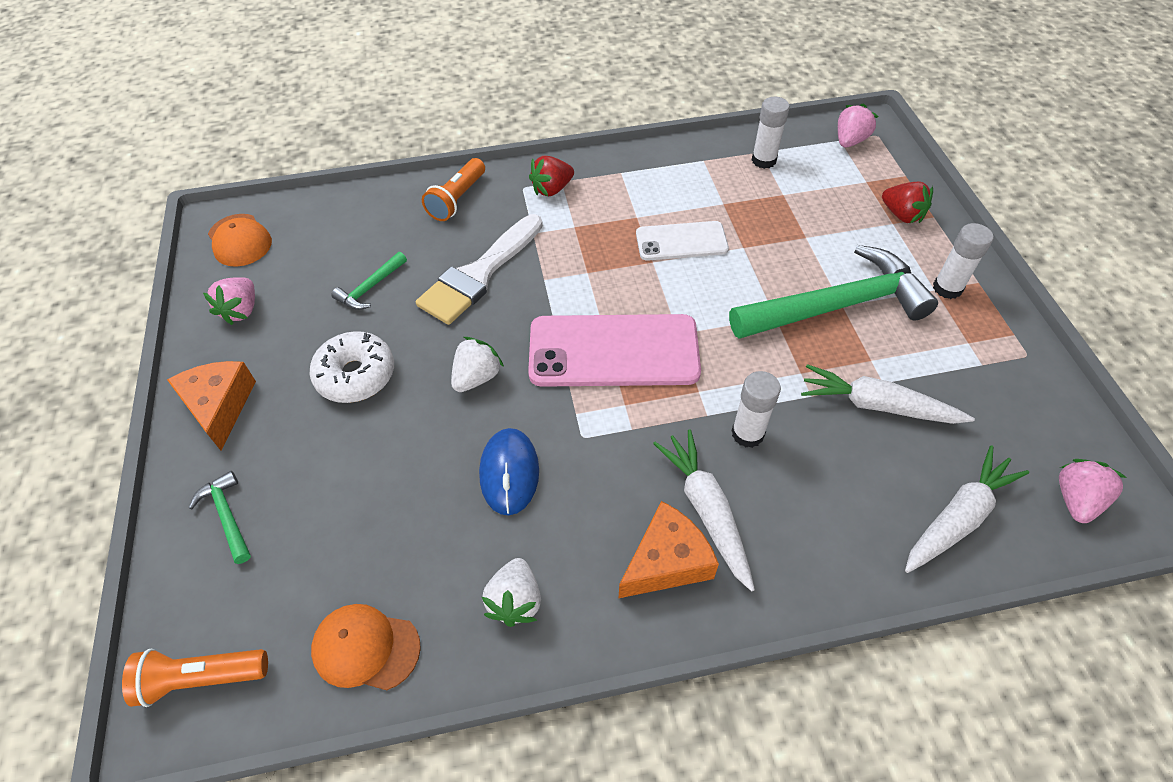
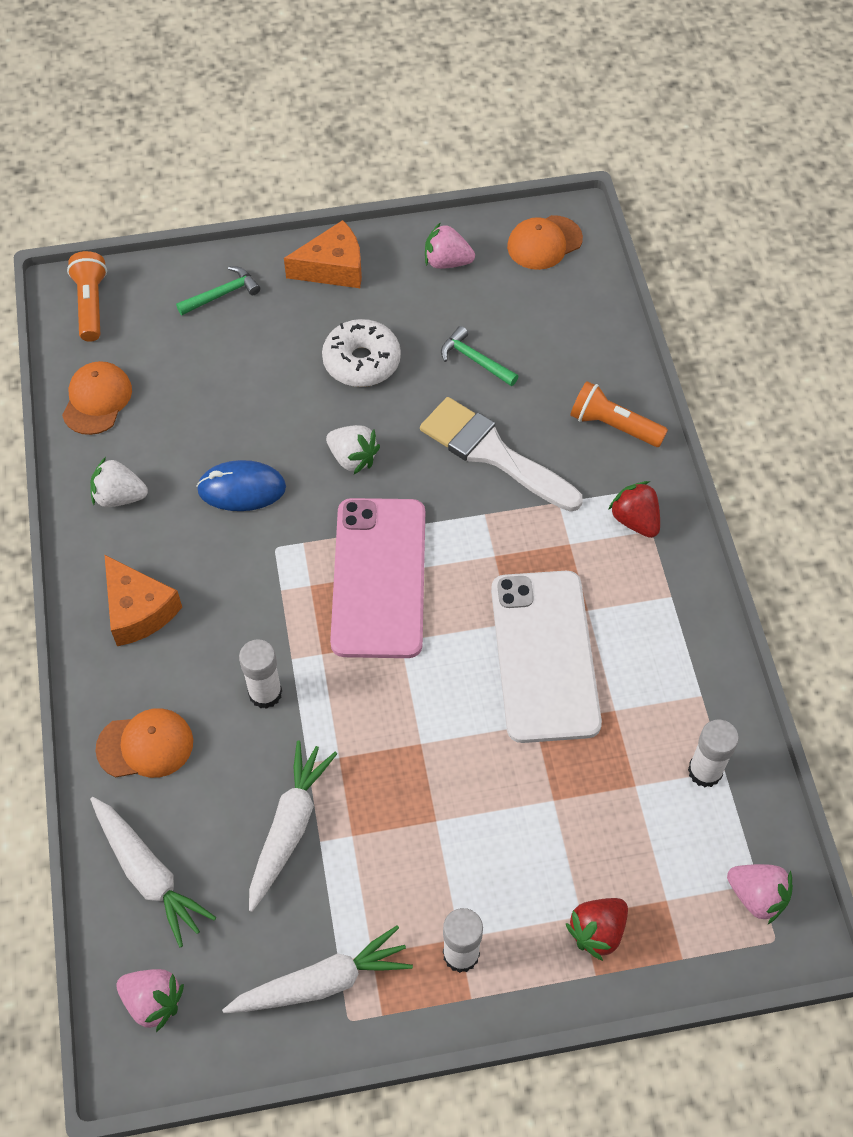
camera: 90 degrees right, 5 degrees up
(681, 241) = (545, 655): white phone -> white phone, size x1.71
(706, 510) = (184, 647): white carrot -> white carrot (322, 982)
(824, 535) = (145, 745): none -> orange cap
(836, 306) = (435, 814): green hammer -> none

